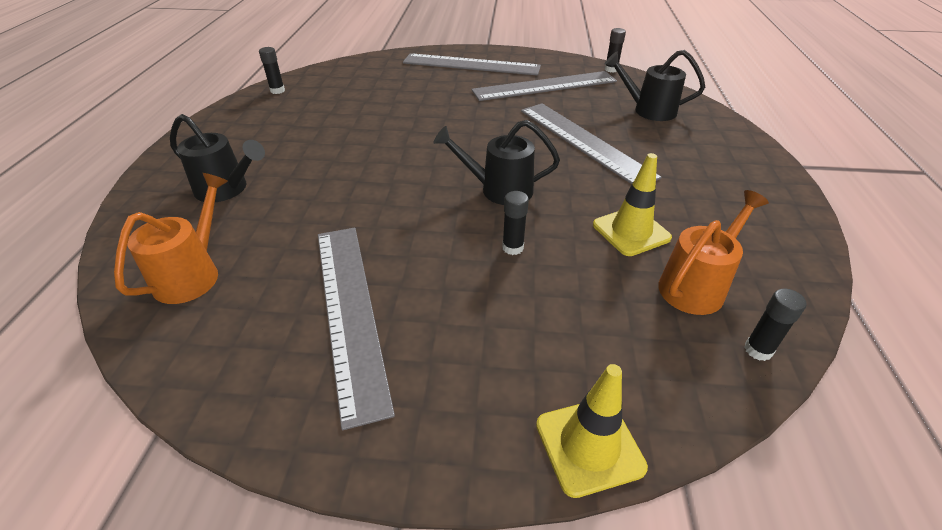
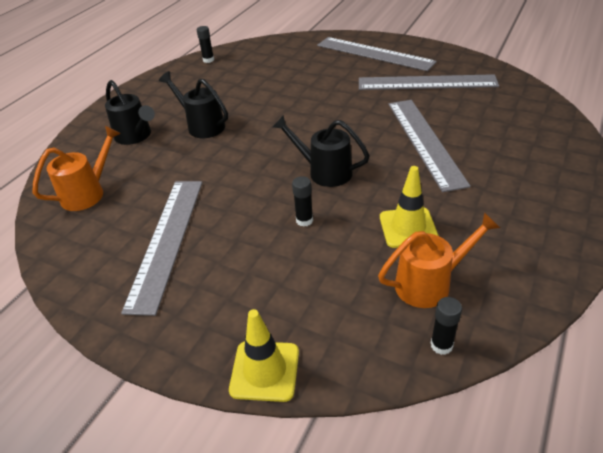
camera: 25 degrees right, 0 degrees up
(611, 69) = (503, 73): black glue stick -> none
(648, 110) = (508, 120): black watering can -> black watering can (202, 126)

